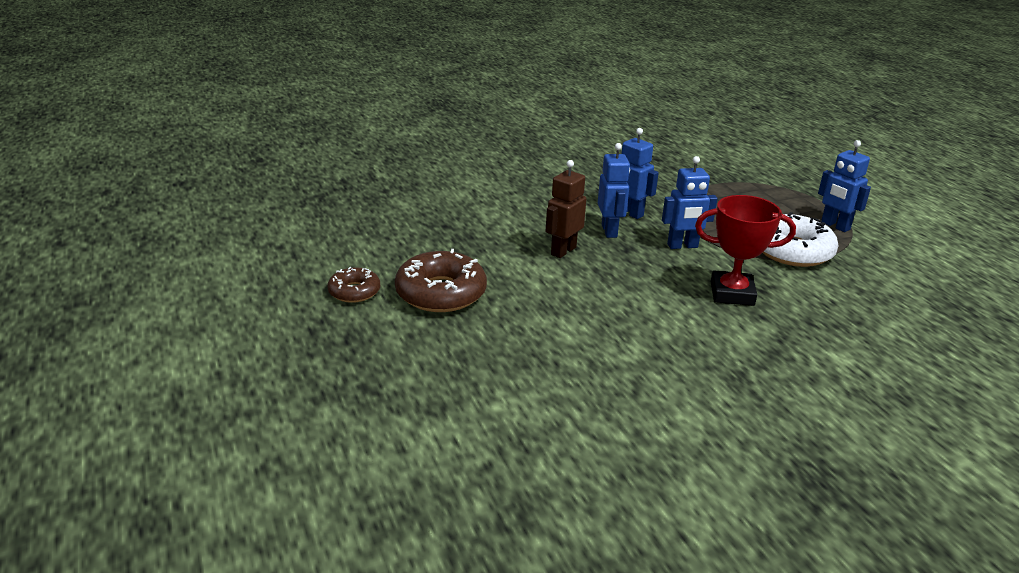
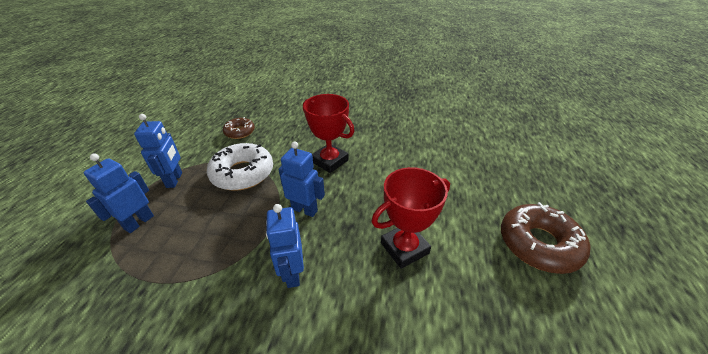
camera: 145 degrees left, 10 degrees up
(354, 291) = (626, 280): brown donut -> brown donut (239, 132)
(563, 251) = (404, 248): brown robot -> red trophy
(609, 231) = (340, 255): blue robot -> blue robot (139, 222)

